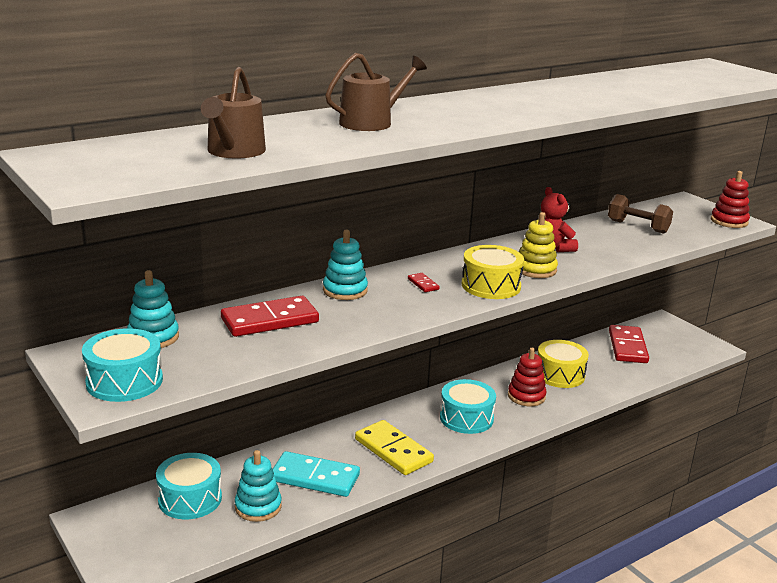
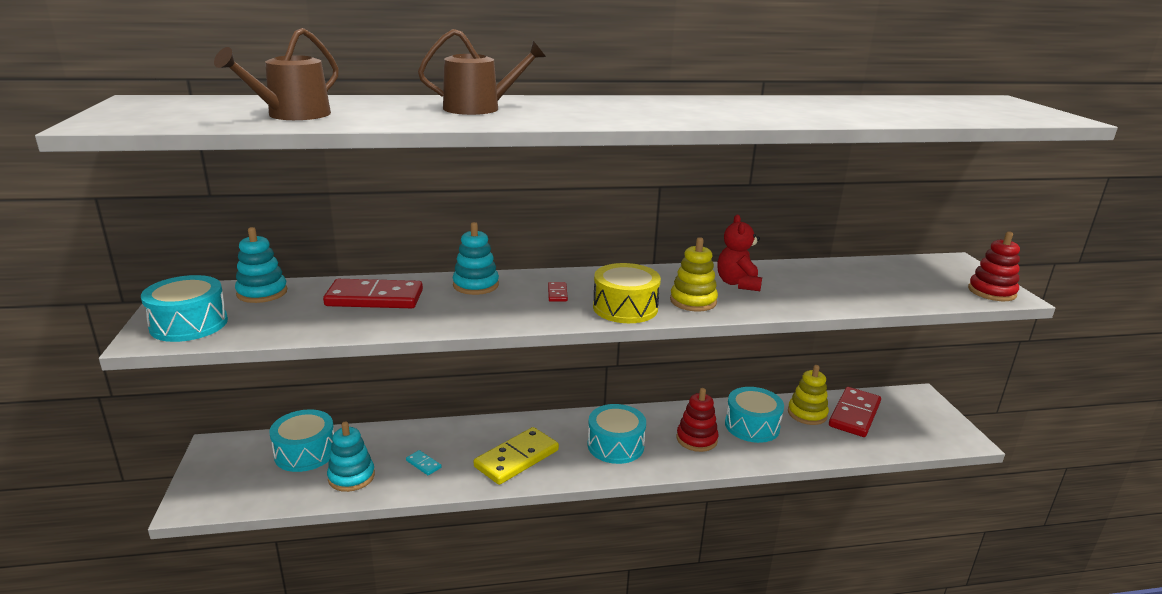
camera: 25 degrees right, 0 degrees up
(315, 478) = (423, 464): turquoise domino -> turquoise domino, size x0.43
(393, 451) = (516, 458): yellow domino -> yellow domino turned 60 degrees clockwise
(560, 375) = (752, 426): yellow drum -> turquoise drum
(593, 355) = (807, 414): none -> yellow stacking toy
(637, 227) = (864, 279): brown dumbbell -> none

